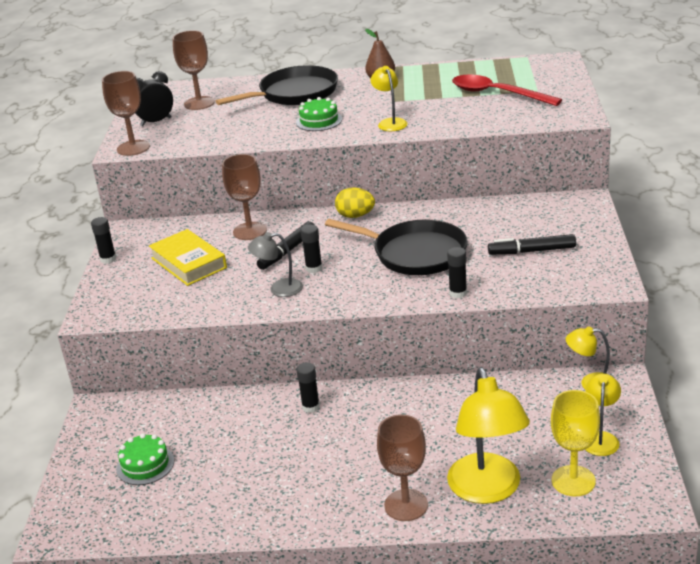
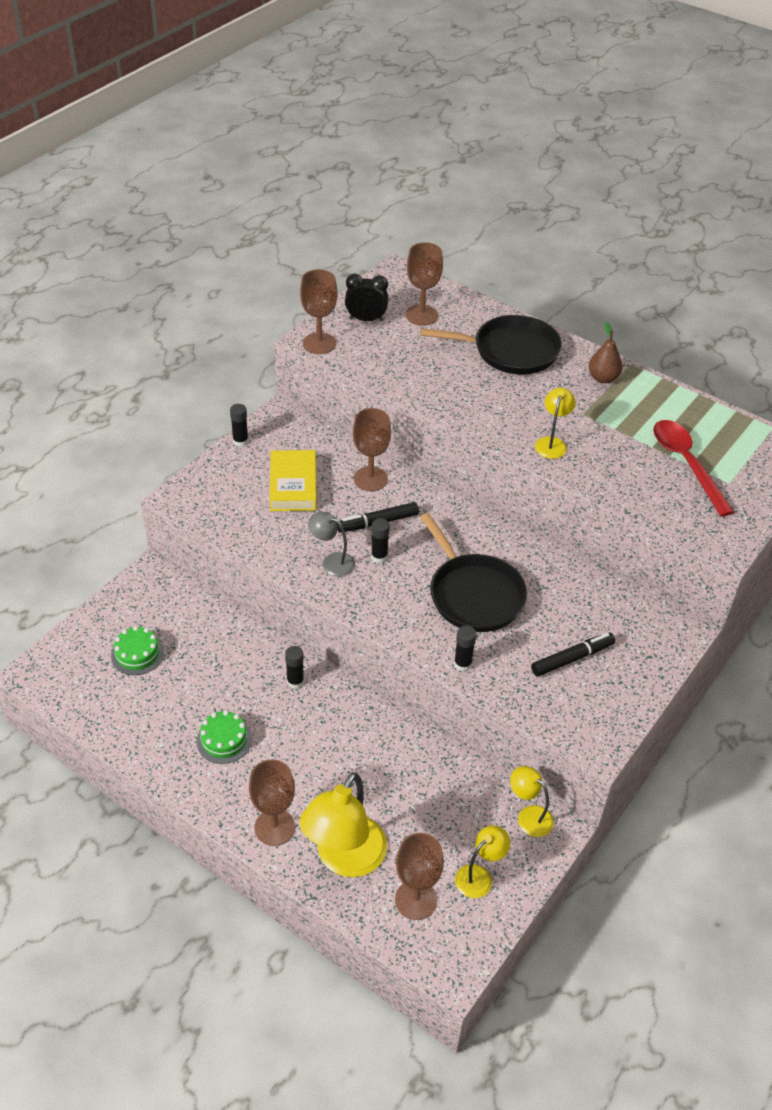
camera: 30 degrees right, 15 degrees up
(319, 121) = (495, 402): green cake -> green cake (224, 740)
(355, 216) = (469, 516): yellow egg -> none
(532, 251) = (572, 658): black marker -> black marker turned 120 degrees clockwise
(573, 481) = (416, 900): yellow goblet -> brown goblet

